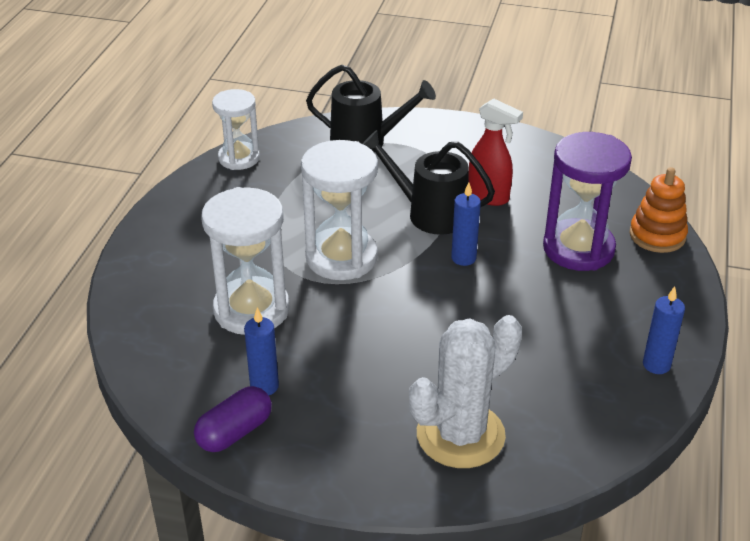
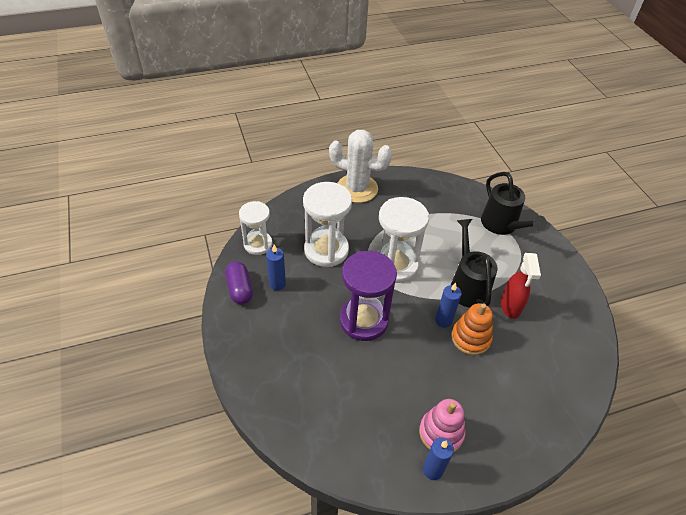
camera: 55 degrees right, 10 degrees up
(234, 432) = (240, 289): purple capsule -> purple capsule turned 60 degrees clockwise
(239, 158) = (434, 183): white hourglass -> white hourglass (258, 244)
(460, 435) = (300, 387): white cactus -> white cactus (357, 188)
(578, 249) = (505, 377): purple hourglass -> purple hourglass (363, 320)
(614, 335) = (441, 433): none -> pink stacking toy
(657, 235) = (561, 418): orange stacking toy -> orange stacking toy (470, 338)

